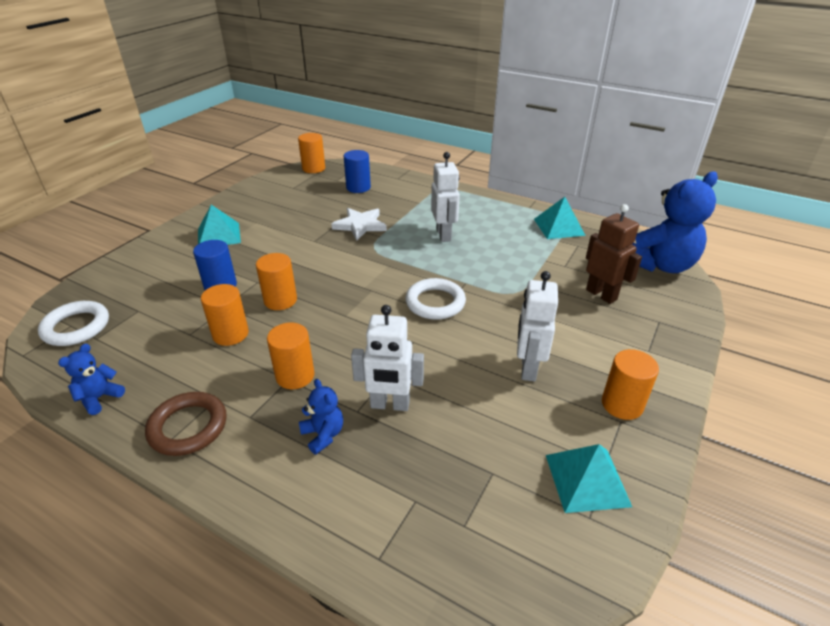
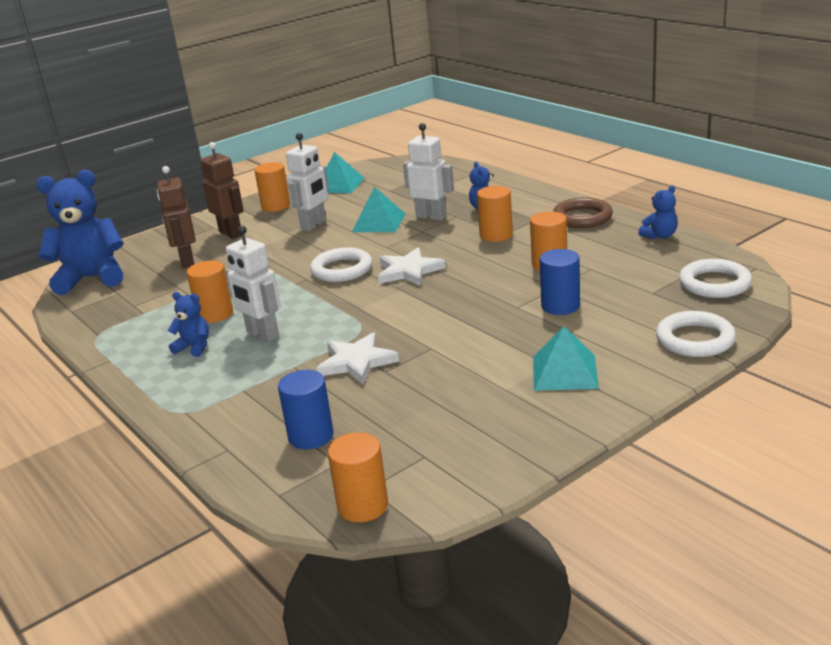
camera: 155 degrees left, 10 degrees down
(121, 268) = (695, 339): none -> white ring
(280, 300) = (494, 286): orange cylinder -> orange cylinder (215, 314)
(368, 309) = (409, 271): none -> white star
(444, 235) = (262, 335): white robot -> white robot turned 60 degrees counterclockwise
(482, 221) = (194, 347): none -> blue teddy bear
(559, 227) = (118, 328): turquoise pyramid -> turquoise pyramid (378, 222)
(611, 341) = (231, 233): none -> brown robot

